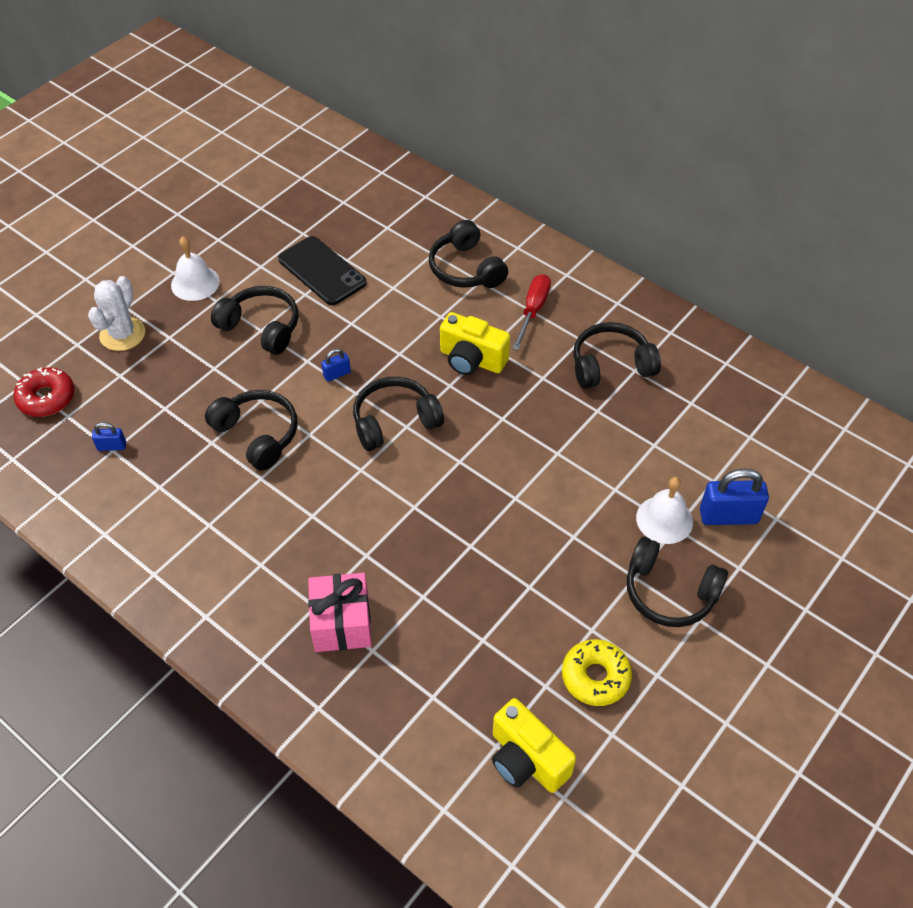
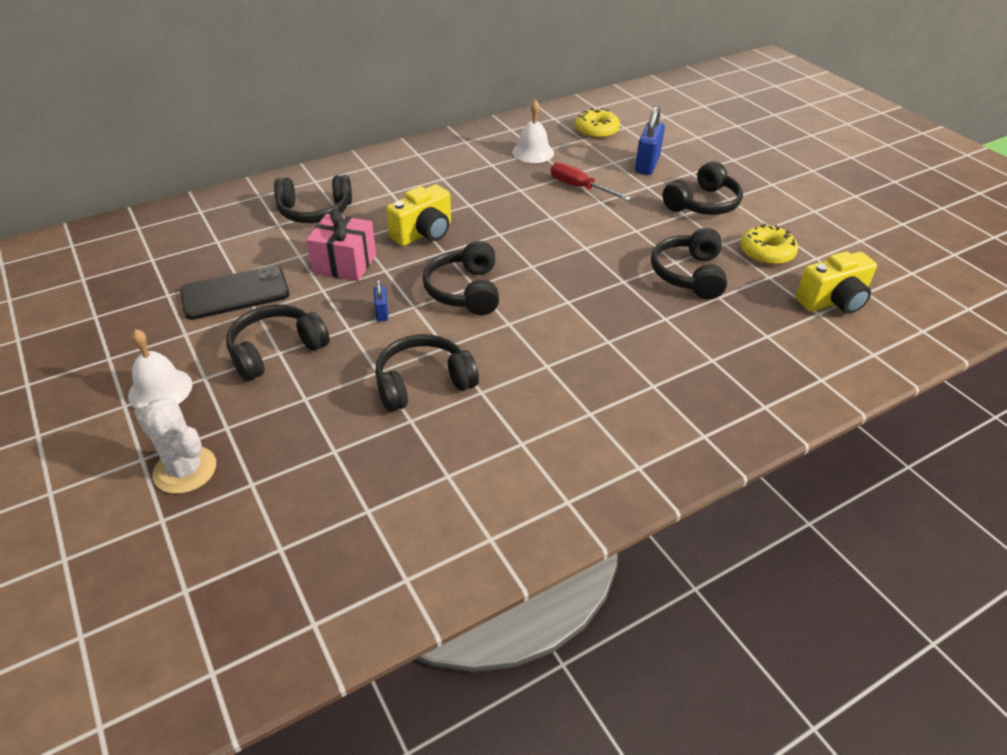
camera: 70 degrees left, 10 degrees down
(46, 398) = (232, 568): red donut -> none
(112, 446) = (361, 510): blue padlock -> none
(342, 623) = (678, 372): pink gift -> pink gift (344, 264)
(533, 310) = (393, 191): red screwdriver -> red screwdriver (579, 187)
(611, 365) = (479, 172): black headphones -> black headphones (689, 274)
(664, 519) = (638, 189): white bell -> white bell (533, 152)
(781, 445) = (596, 130): none -> yellow donut

